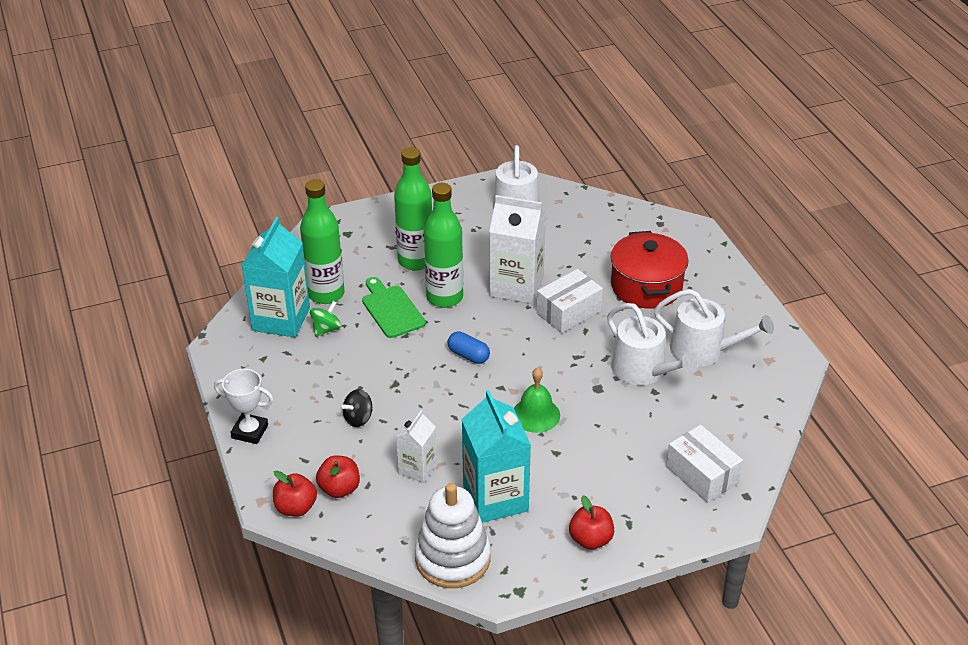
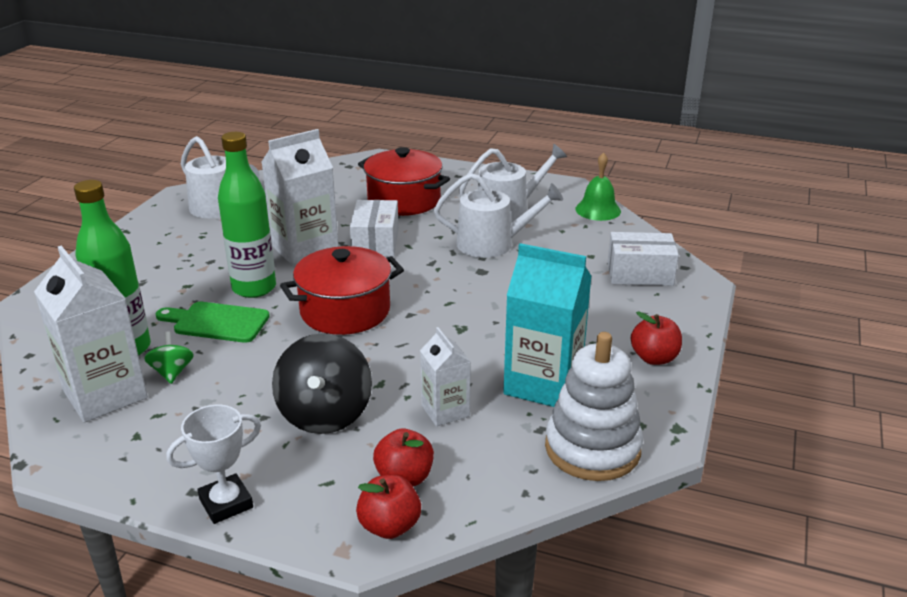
camera: 50 degrees left, 10 degrees down
(281, 319) = (105, 394): turquoise carton -> white carton
(358, 418) = (325, 414): black spinning top -> black spinning top, size x1.95
(415, 261) = (182, 280): green bottle -> none
(468, 355) = (345, 311): blue capsule -> red pot
(536, 415) = (469, 313): green bell -> green bell (598, 210)

